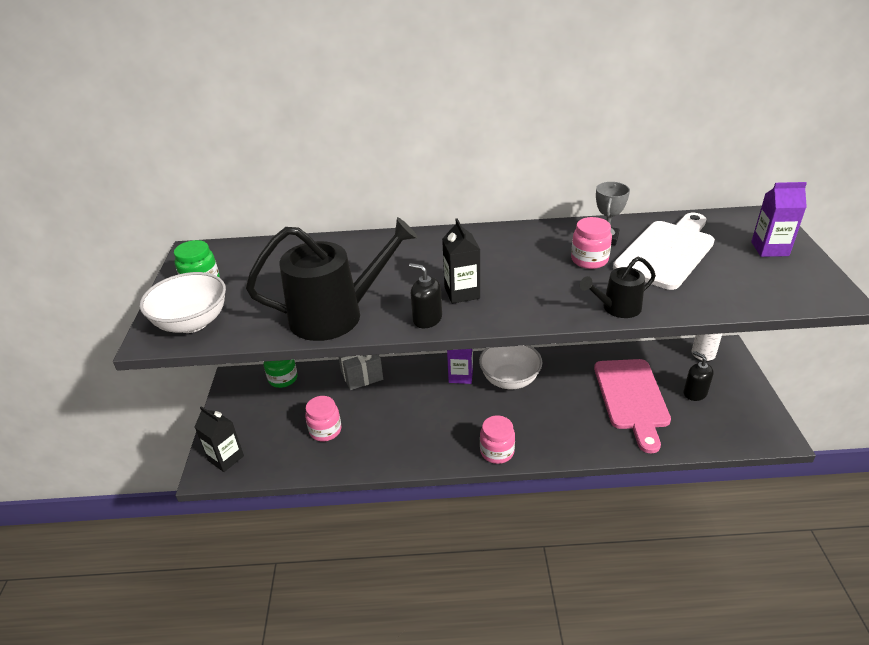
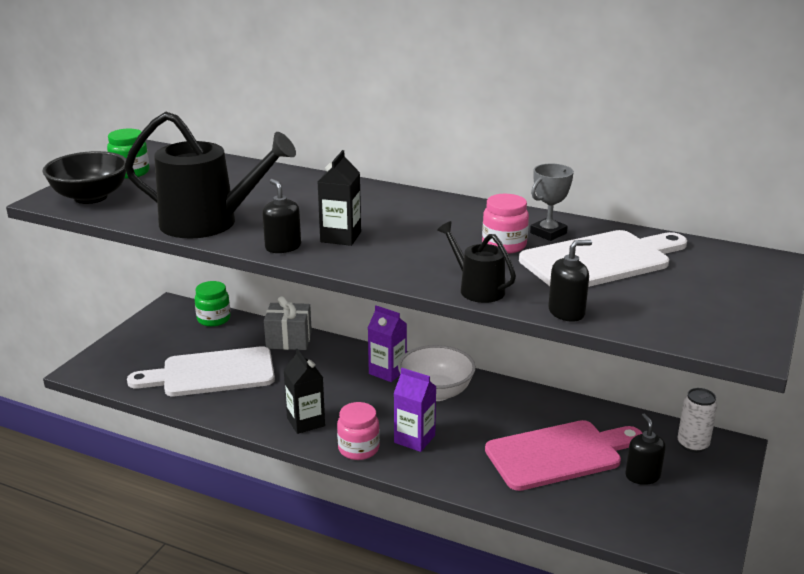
camera: 25 degrees right, 10 degrees down
(192, 322) = (90, 197): white bowl -> black bowl
(226, 458) = (107, 365): black carton -> black carton (306, 422)
(325, 430) = (212, 373): pink jar -> white cutting board
(617, 308) = (477, 289): black watering can -> black watering can turned 45 degrees clockwise
(632, 398) = (559, 454): pink cutting board -> pink cutting board turned 135 degrees counterclockwise
(698, 307) = (566, 312): none -> black soap dispenser
(769, 249) = (730, 289): purple carton -> purple carton (414, 439)

